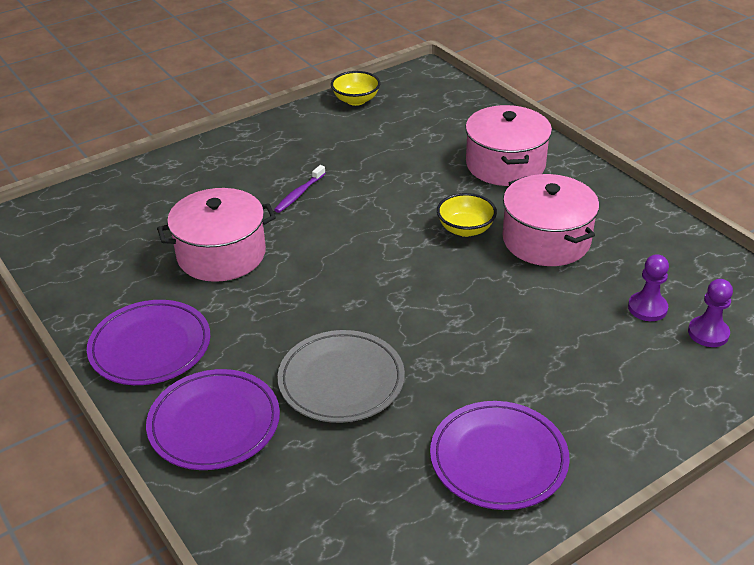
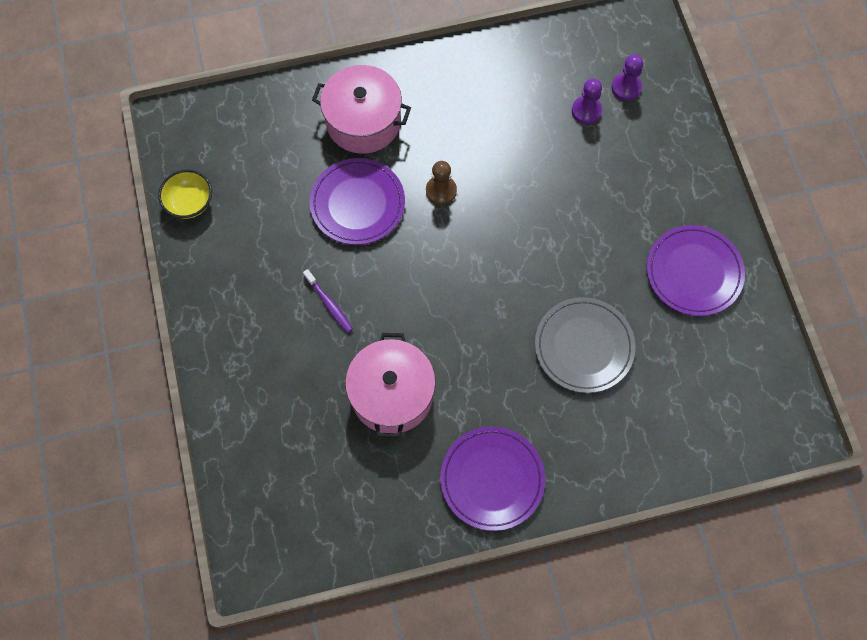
camera: 70 degrees left, 30 degrees up
(214, 423) = (596, 449): purple plate -> purple plate (357, 203)
(465, 229) = (441, 191): yellow bowl -> brown pawn
(546, 240) = (480, 139): pink pot -> none

